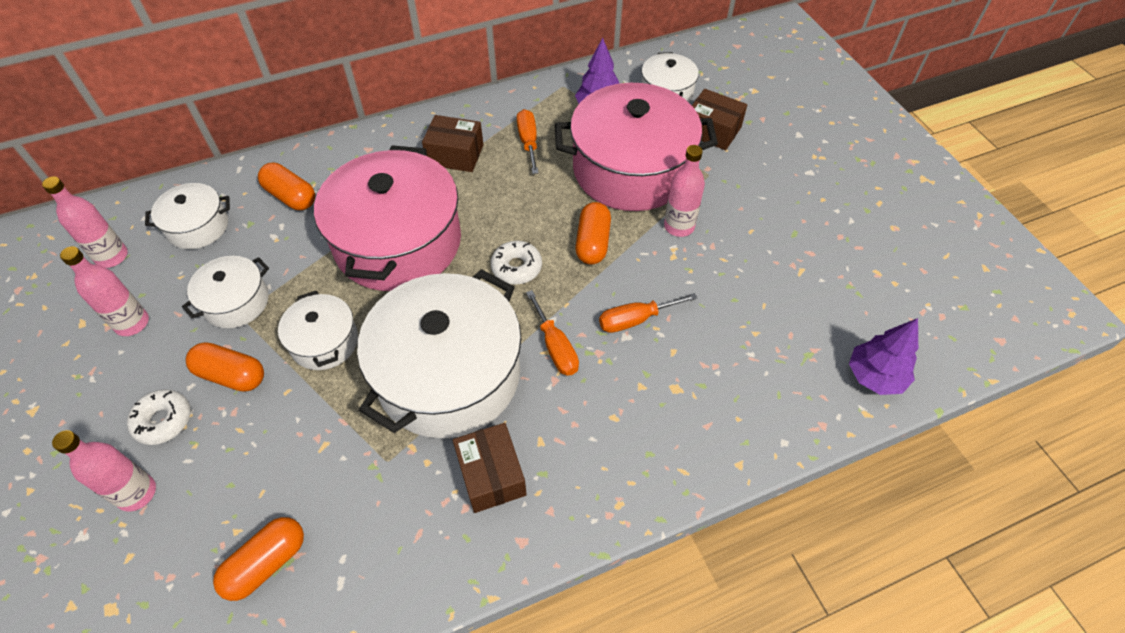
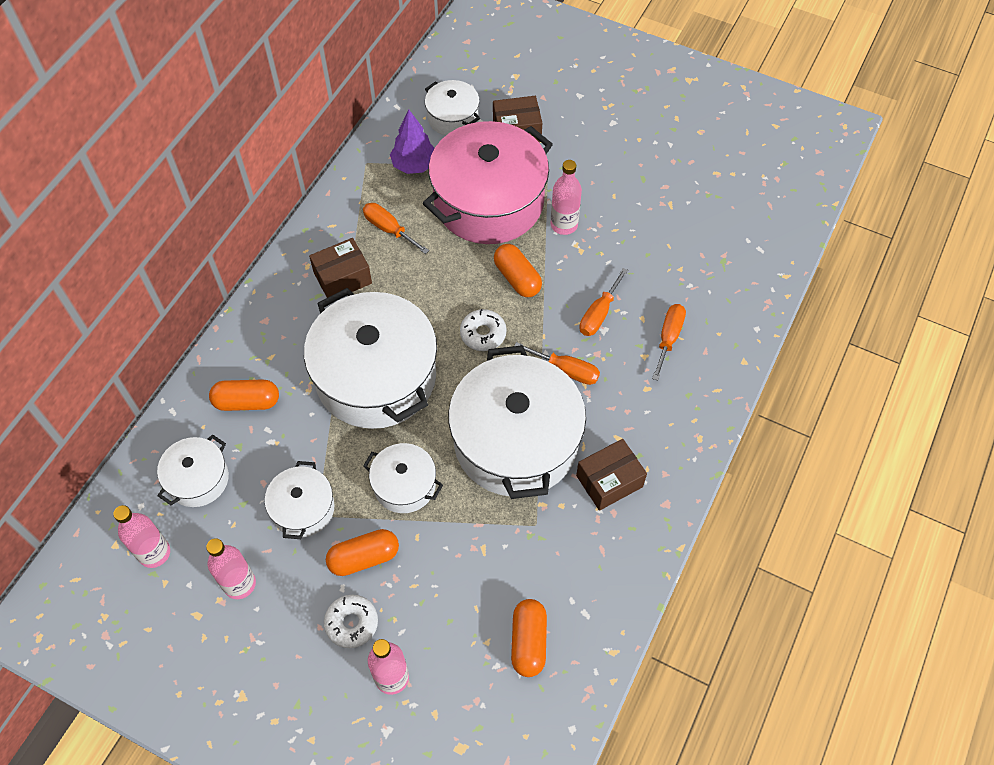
camera: 40 degrees left, 5 degrees up
(398, 242) = (376, 377): pink pot -> white pot
(491, 475) = (609, 481): brown box -> brown box turned 60 degrees counterclockwise
(681, 387) = (668, 338): none -> orange screwdriver
(874, 377) = (771, 248): purple tree -> none

